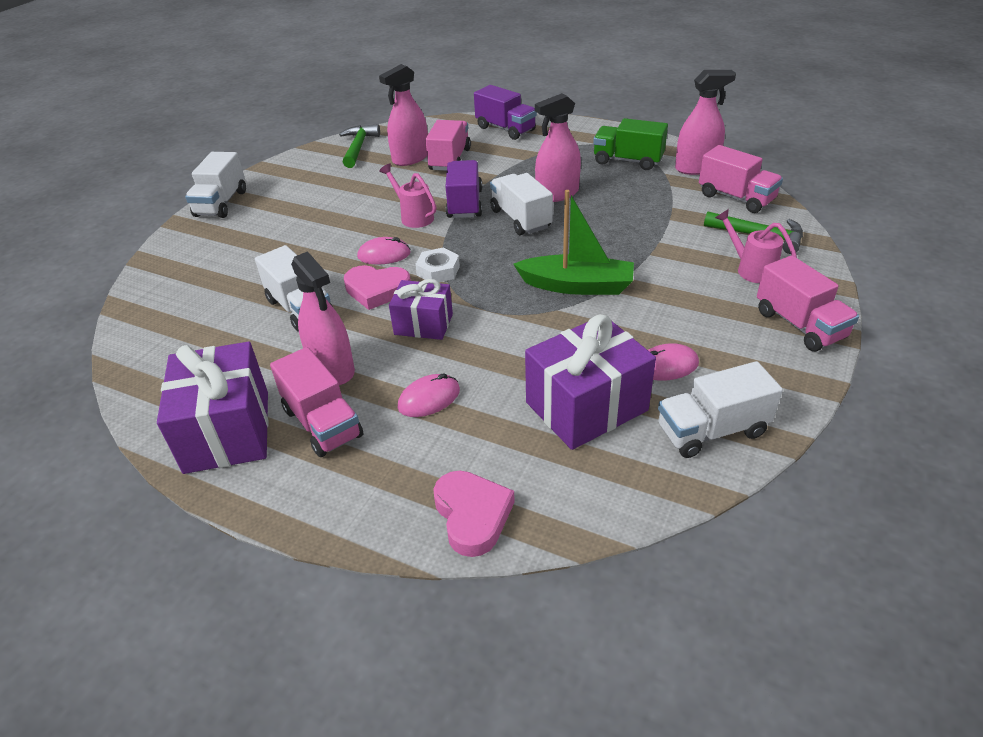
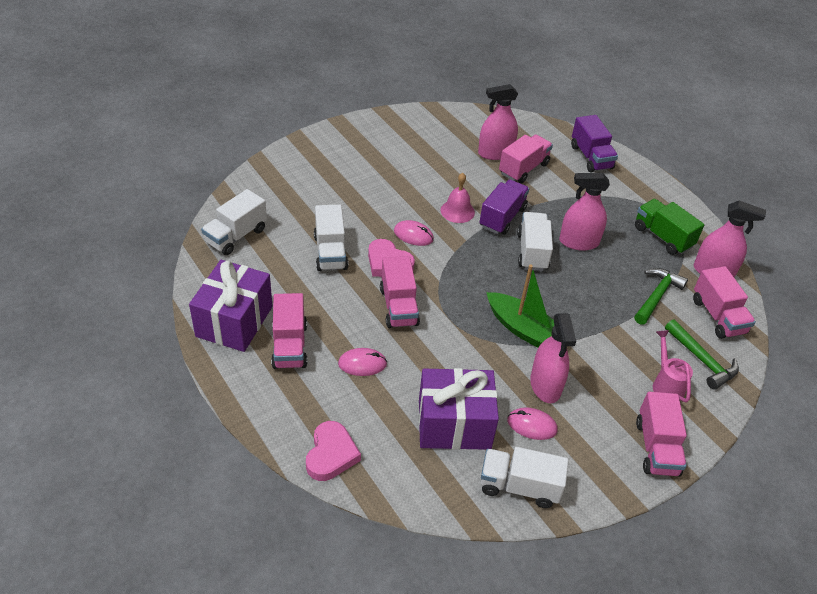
camera: 25 degrees right, 5 degrees up
(221, 203) = (336, 134): white truck -> white truck (236, 236)
(332, 368) = (320, 310): pink spray bottle -> pink spray bottle (545, 385)
(358, 147) = (464, 124): green hammer -> green hammer (656, 296)
(413, 216) = (457, 211): pink watering can -> pink bell
(423, 324) = (398, 306): purple gift -> pink truck
(438, 270) = (440, 267): white nut -> none

